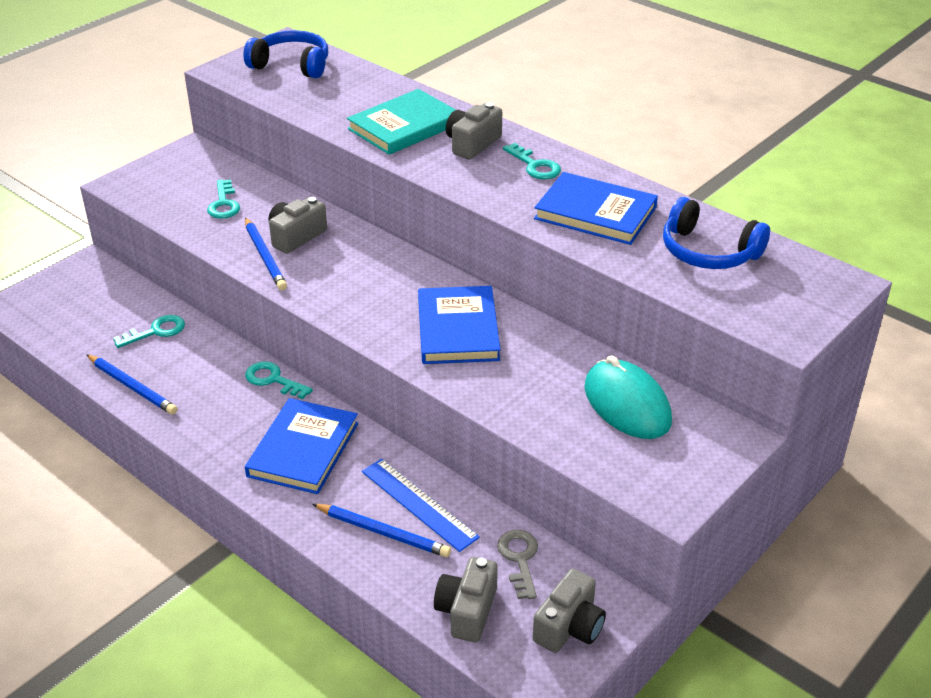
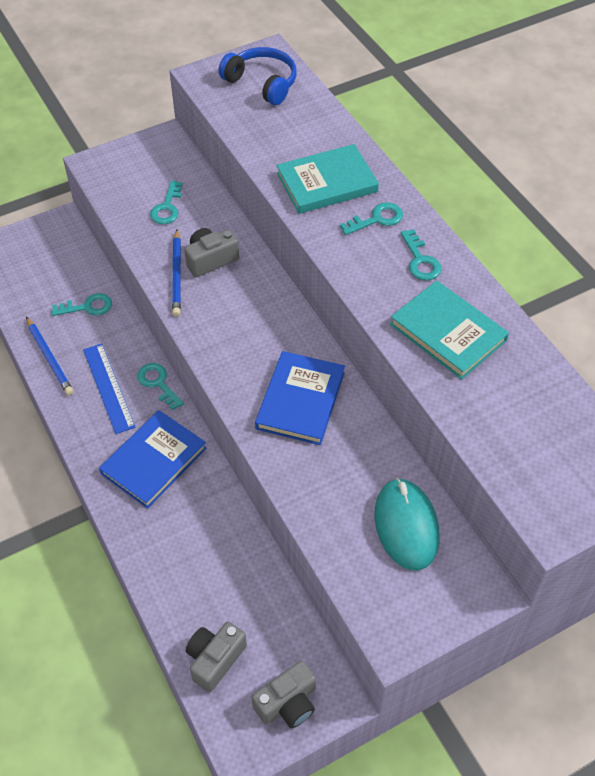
camera: 20 degrees right, 15 degrees up
(383, 532) = (182, 562): blue pencil -> none
(418, 504) = (221, 544): blue ruler -> blue ruler (108, 388)
(472, 144) = (376, 219): grey camera -> turquoise key
(519, 559) = (277, 625): grey key -> none
(595, 213) = (448, 332): blue book -> turquoise book
(708, 252) = (528, 408): blue headphones -> none

